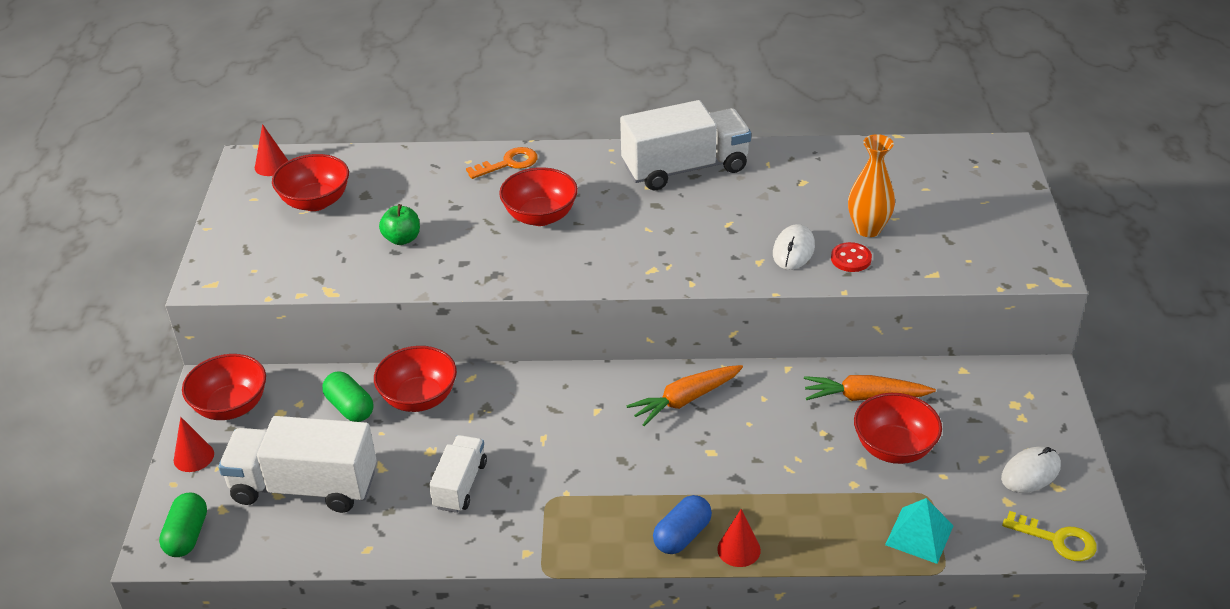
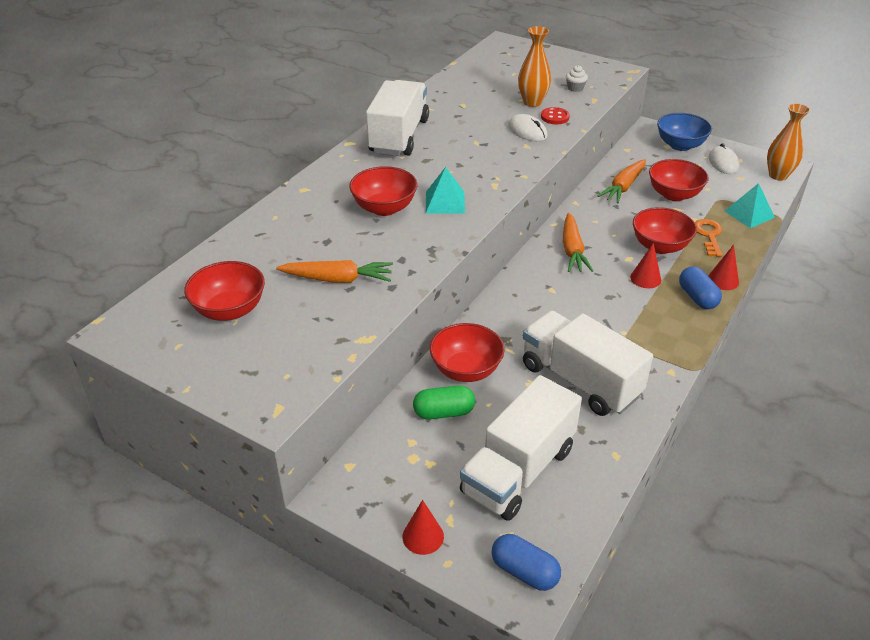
camera: 60 degrees left, 0 degrees up
(187, 535) = (524, 571): green capsule -> blue capsule
(231, 406) = (376, 489): red bowl -> red bowl (660, 246)
(272, 165) = (141, 320): red cone -> red cone (645, 278)
(402, 239) = (337, 279): green apple -> orange carrot
(460, 485) = (580, 380): white truck -> white truck, size x1.78
(509, 163) = (302, 200): orange key -> orange key (709, 235)
(586, 249) = (445, 202): none -> turquoise pyramid
(946, 249) = (575, 88): none -> white cupcake
(1030, 416) = (680, 145): none -> blue bowl
(1057, 540) = (778, 175): yellow key -> orange vase

